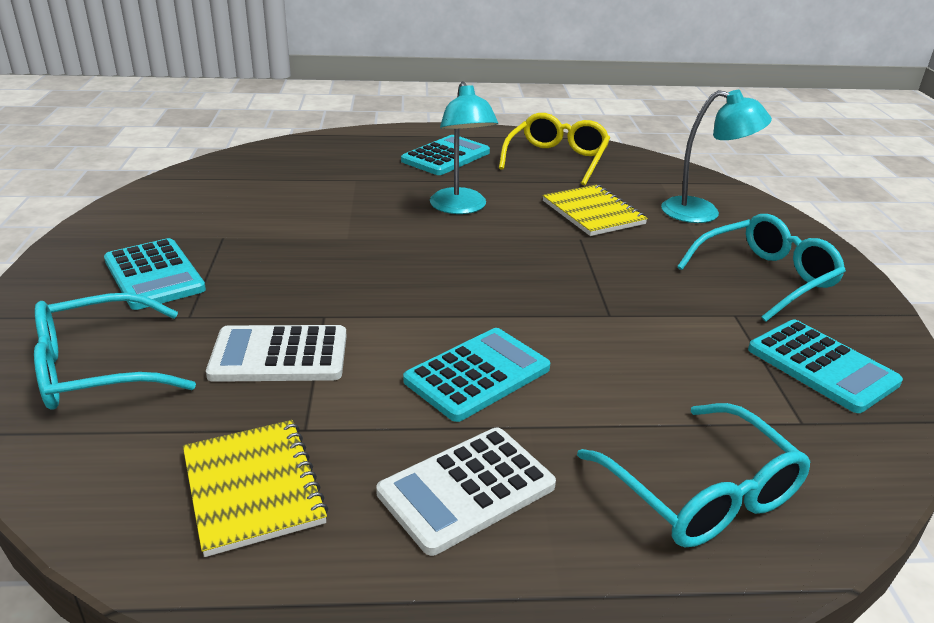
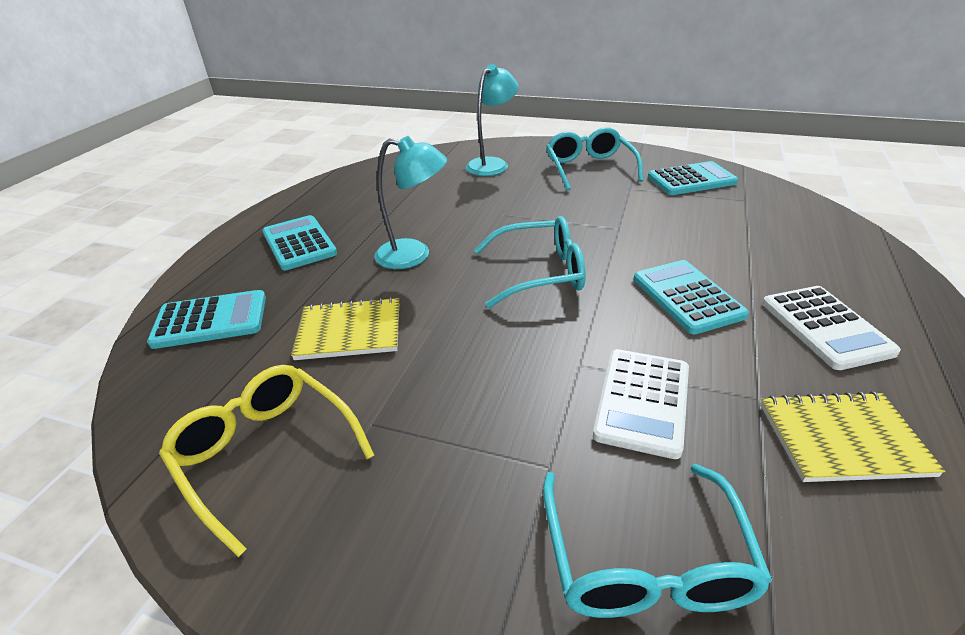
camera: 65 degrees left, 5 degrees up
(154, 275) = (436, 497): turquoise calculator -> turquoise calculator (210, 320)
(556, 160) = (359, 194): yellow glasses -> yellow glasses (267, 455)
(593, 213) = (465, 201): yellow notebook -> yellow notebook (349, 331)
(700, 491) = (812, 245): turquoise glasses -> turquoise glasses (538, 273)

